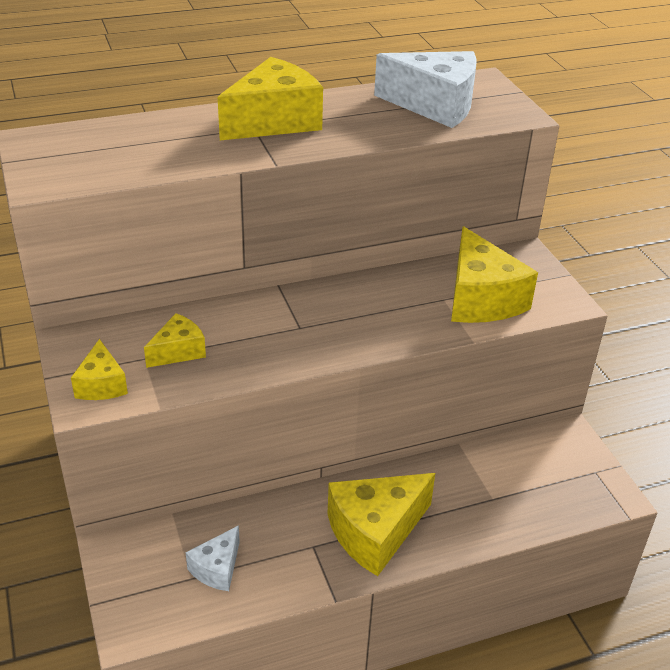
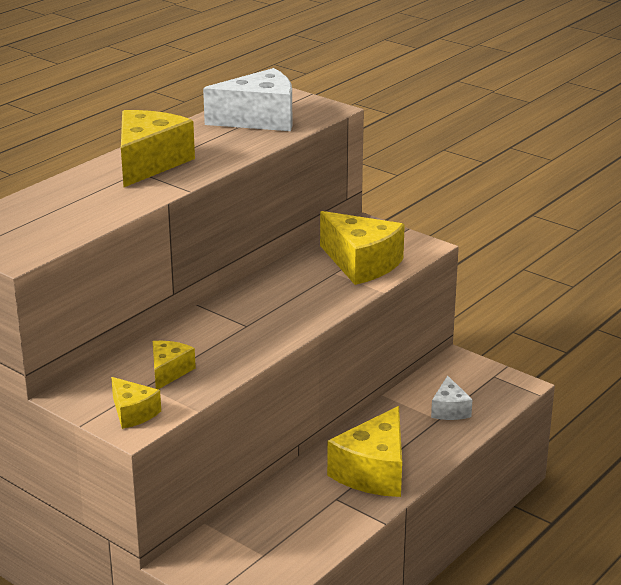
camera: 30 degrees left, 10 degrees down
(217, 568) = (277, 541): white cheese -> white cheese (449, 410)

